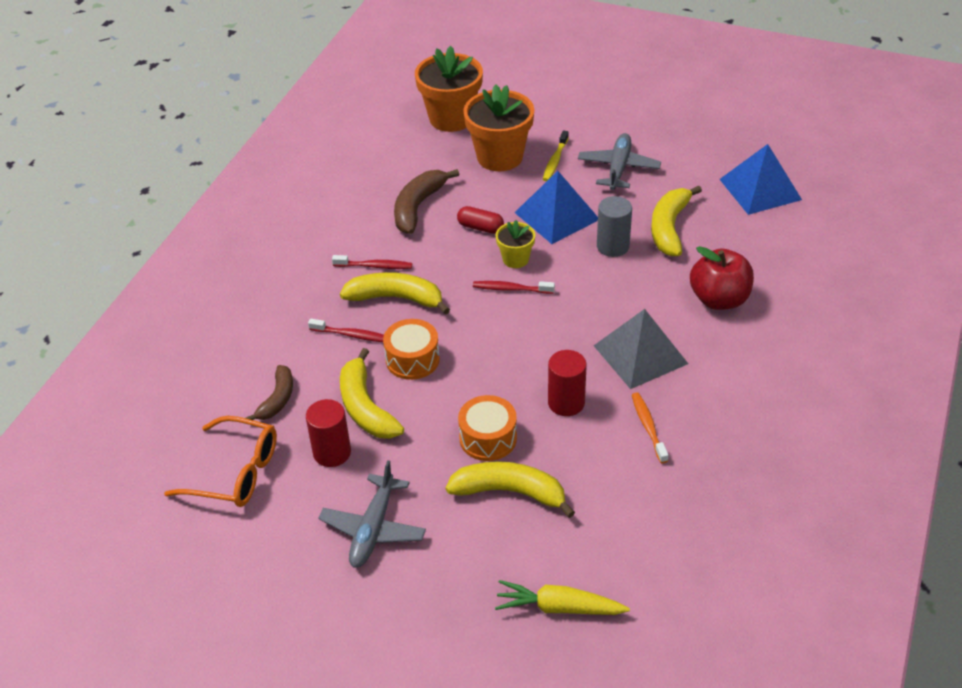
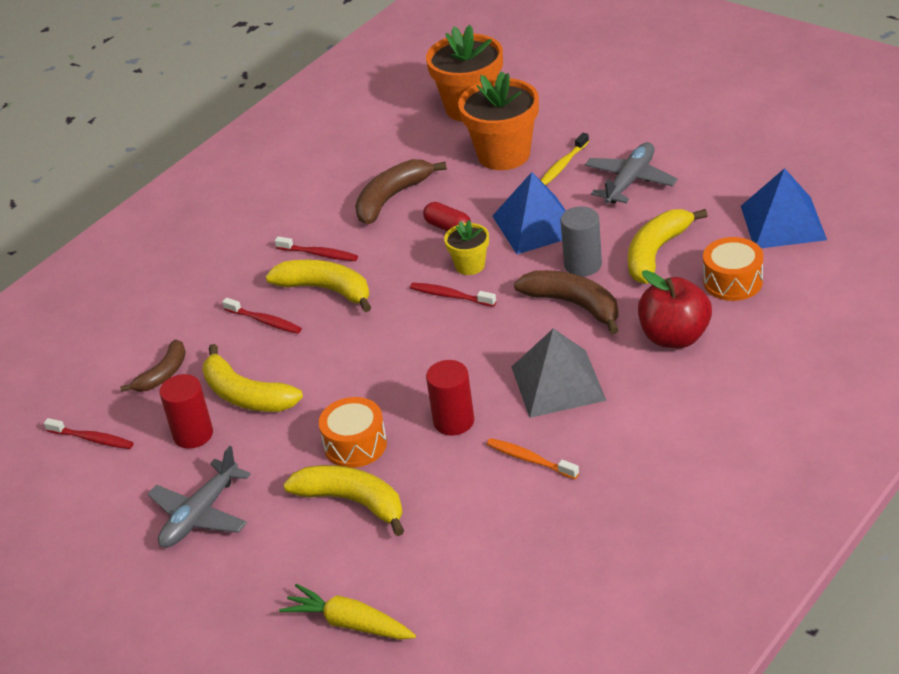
camera: 20 degrees right, 5 degrees down
(235, 473) = (92, 439): orange glasses -> red toothbrush
(366, 407) = (246, 395): yellow banana -> yellow banana turned 45 degrees counterclockwise
(412, 359) = (314, 354): orange drum -> orange drum (733, 281)
(622, 283) = (574, 305): none -> brown banana
(648, 427) = (530, 459): orange toothbrush -> orange toothbrush turned 60 degrees counterclockwise

